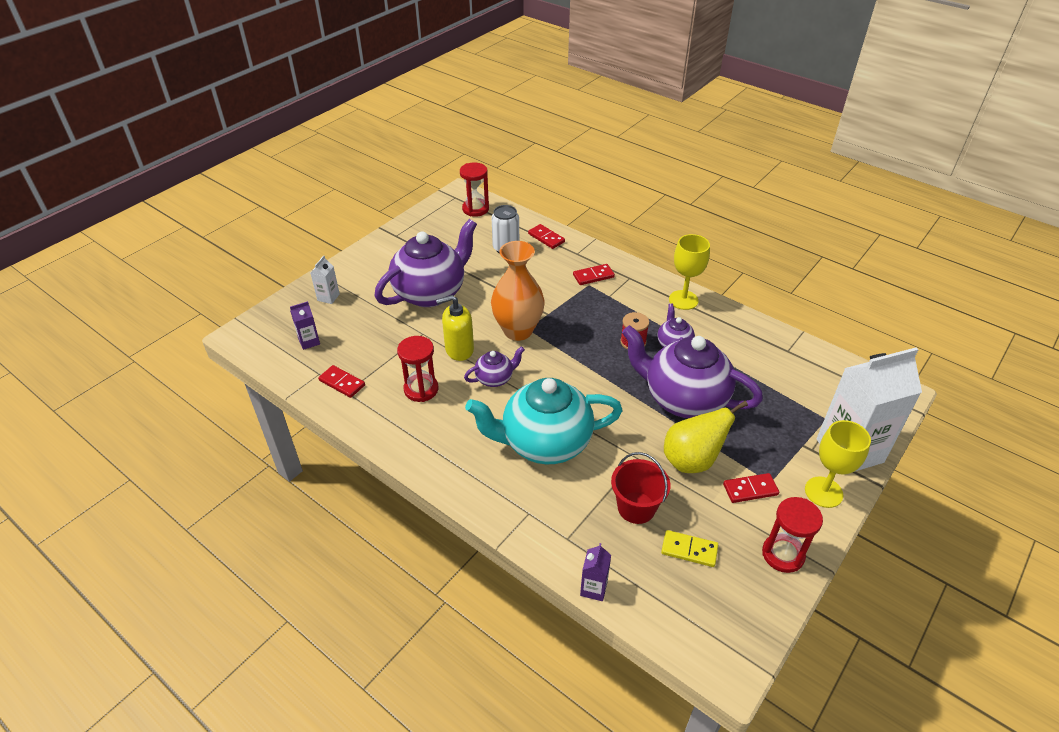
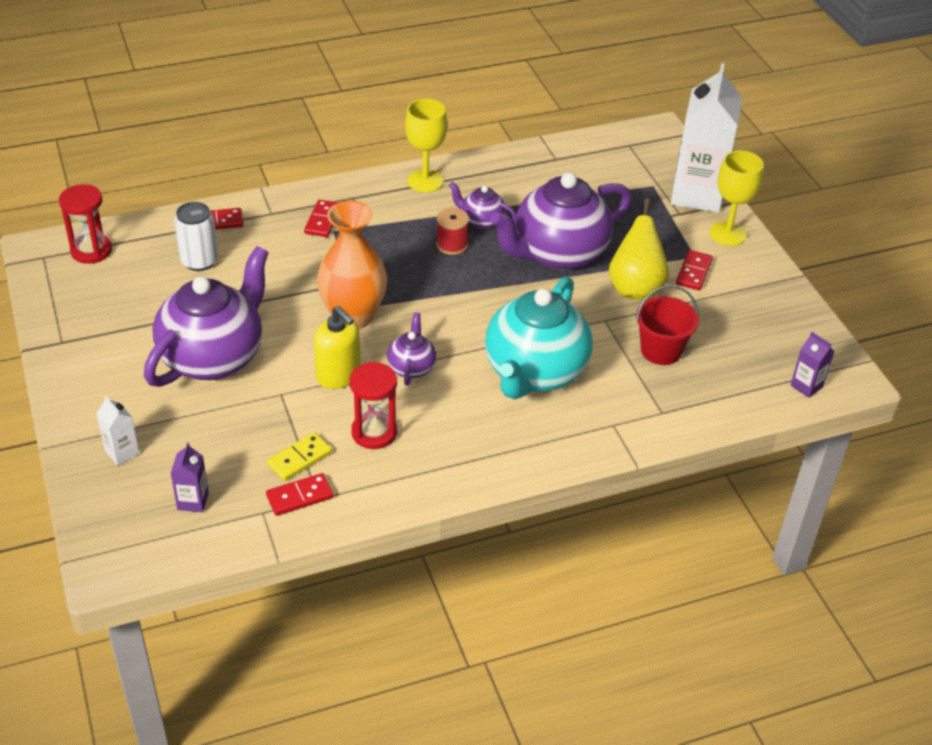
camera: 60 degrees left, 0 degrees up
(431, 292) = (213, 357): purple teapot -> purple teapot turned 45 degrees clockwise
(459, 349) = (338, 375): yellow soap dispenser -> yellow soap dispenser turned 60 degrees counterclockwise
(593, 588) = (727, 421): purple carton -> purple carton (806, 386)
(689, 550) = (729, 342): yellow domino -> yellow domino (299, 458)
(783, 554) = (771, 292): red hourglass -> none

